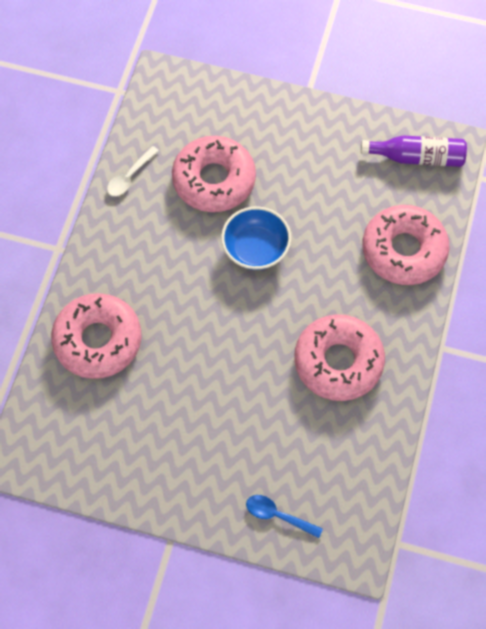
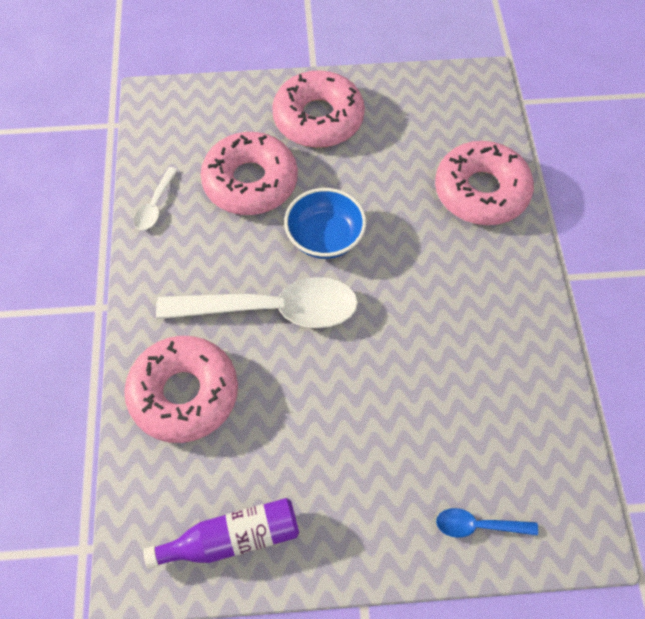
camera: 20 degrees left, 5 degrees down
(190, 295) = (272, 309): none -> white spoon
(338, 362) = (466, 327): pink donut -> pink donut (318, 118)
(417, 157) = (452, 100): purple bottle -> purple bottle (232, 539)

